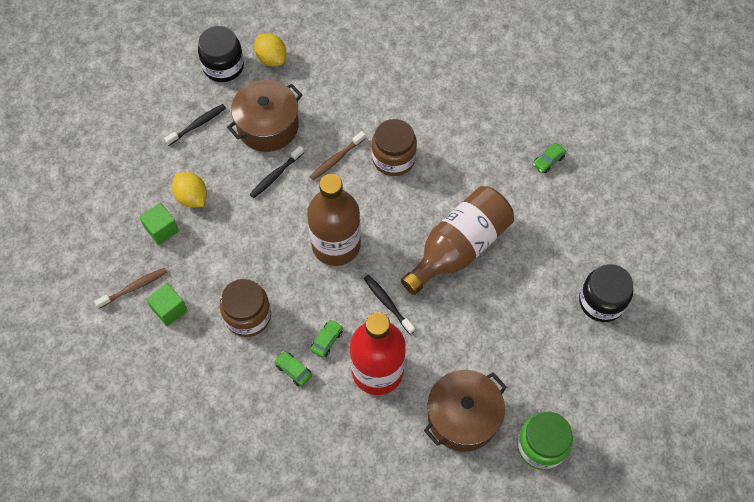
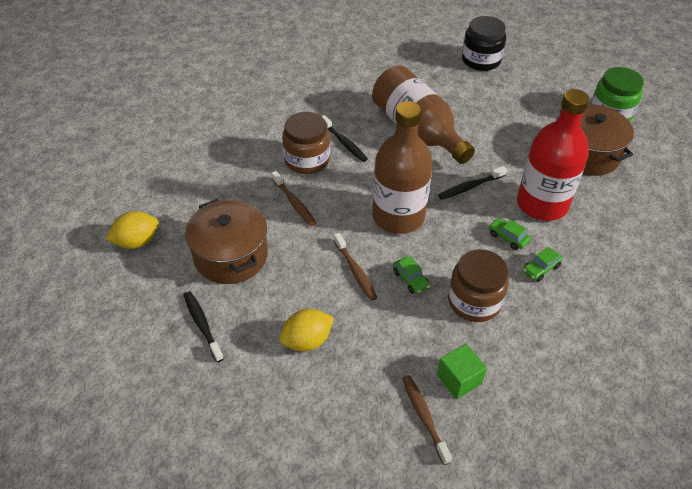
camera: 80 degrees left, 15 degrees down
(162, 229) = (345, 378): green cube -> none
(223, 66) = (126, 289): black jar -> none
(266, 220) = (355, 271): none -> brown toothbrush
(275, 175) = (299, 256): black toothbrush -> black toothbrush (344, 143)
(548, 161) = (340, 65): green car -> green car (410, 279)

